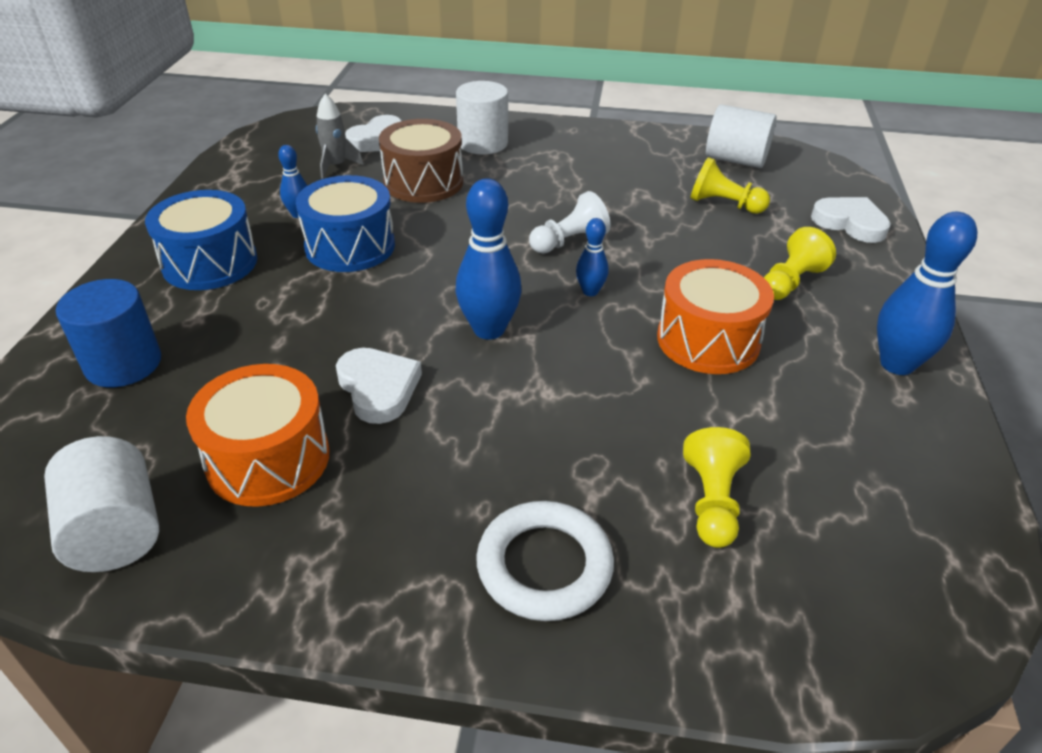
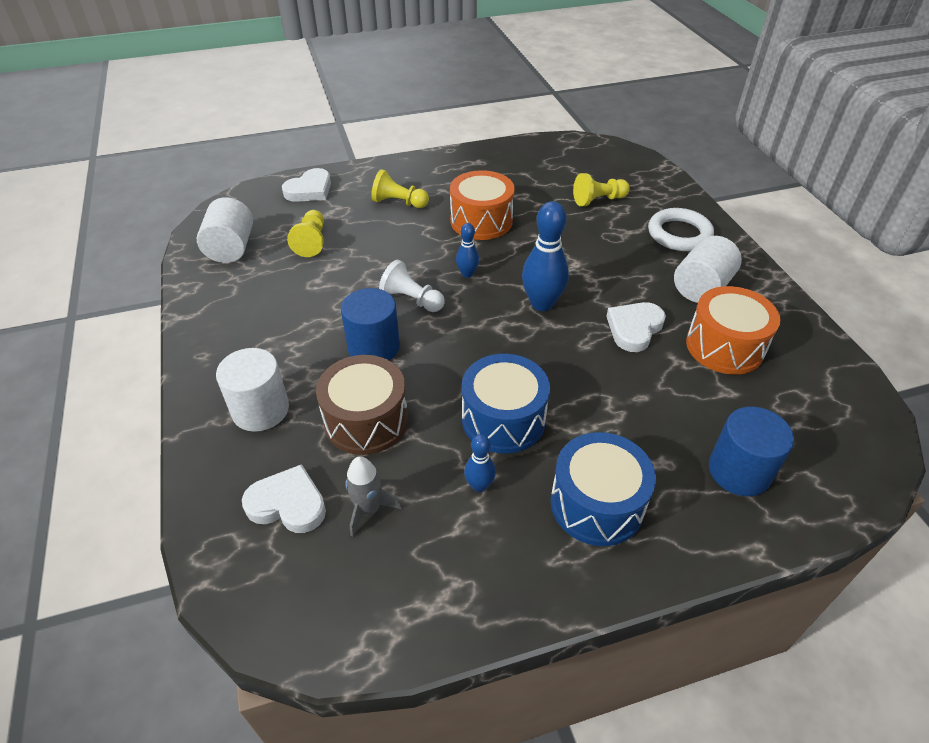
camera: 115 degrees left, 5 degrees up
(116, 531) = (823, 378): white cylinder -> white cylinder (701, 287)
(512, 204) = (373, 347): none -> blue cylinder
(850, 223) = (309, 190): white heart -> white heart turned 150 degrees counterclockwise
(897, 364) = (454, 165): blue bowling pin -> none

